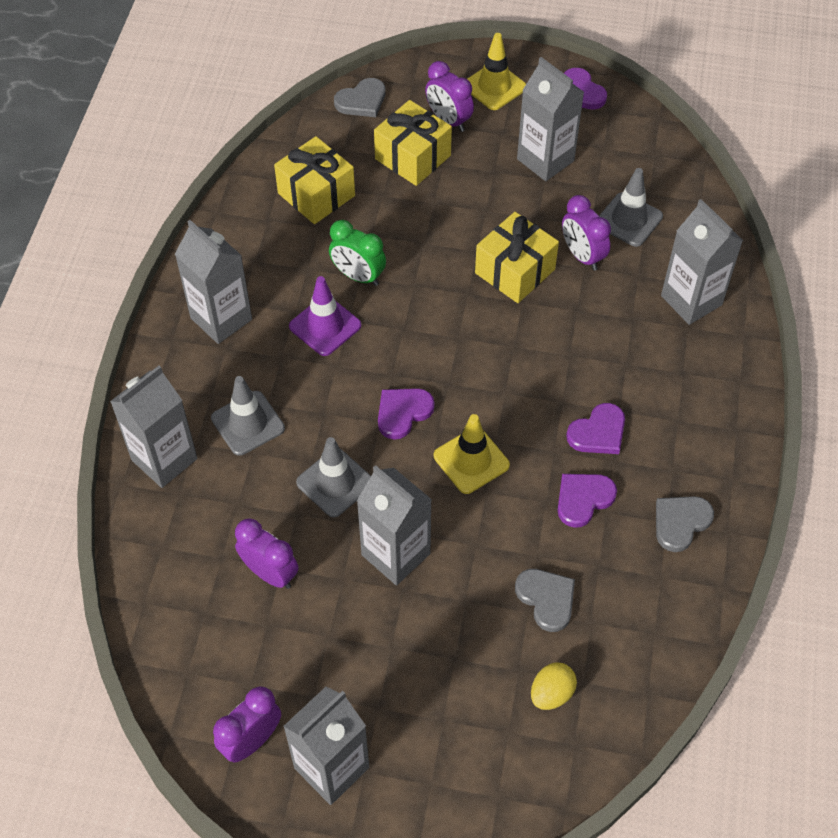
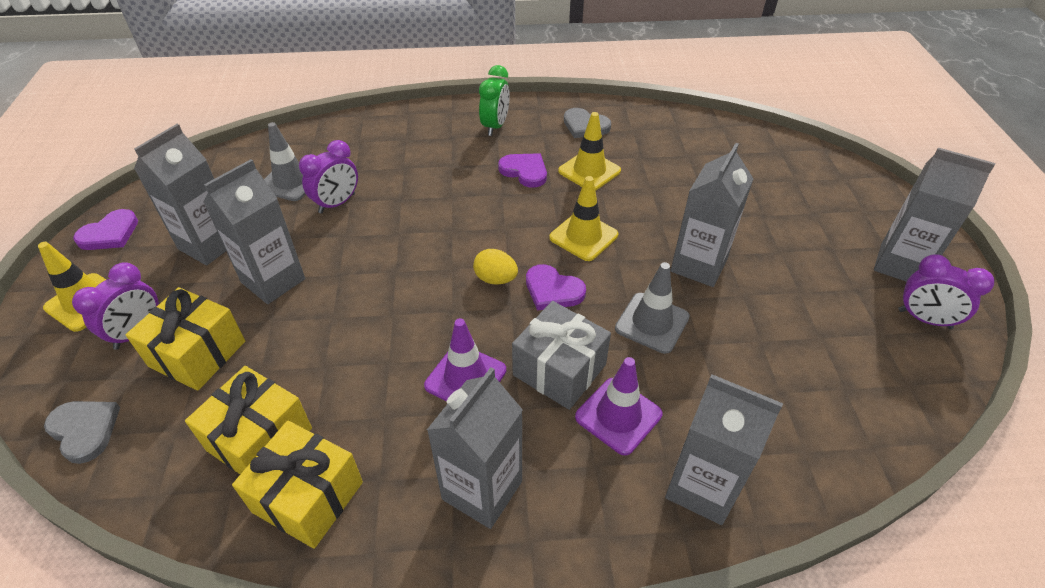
camera: 105 degrees left, 10 degrees down
(248, 423) = (618, 416): grey traffic cone -> purple traffic cone
(270, 573) = (771, 348): purple clock -> none
(309, 394) = (559, 370): none -> grey gift
(358, 276) = (388, 364): green clock -> green clock (495, 126)
(515, 271) = (362, 243): yellow gift -> yellow gift (308, 497)
(546, 599) = (683, 177): grey heart -> none
(551, 693) = (753, 165): yellow egg -> yellow egg (495, 279)
(583, 499) = (589, 171): purple heart -> yellow traffic cone
(691, 300) = (378, 140): grey carton -> grey carton (273, 281)

